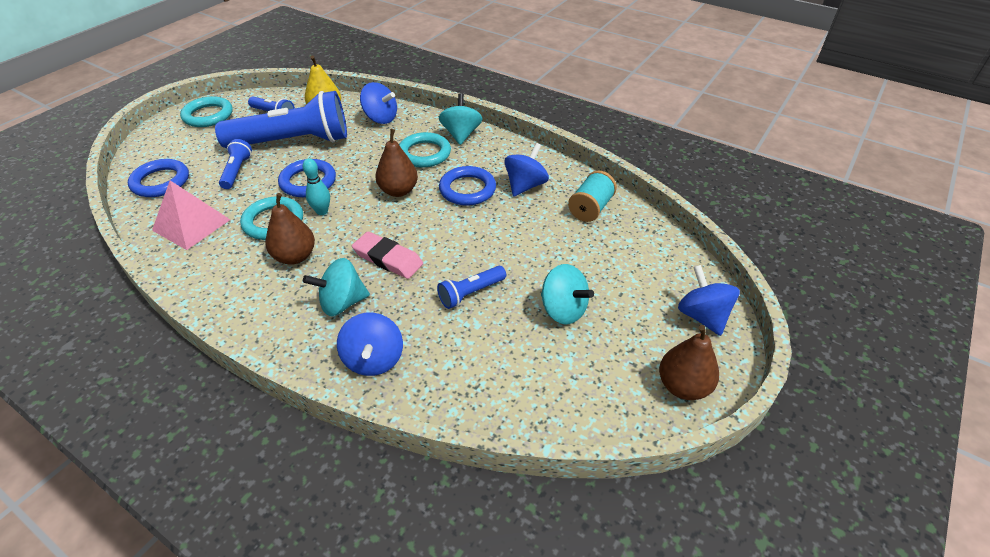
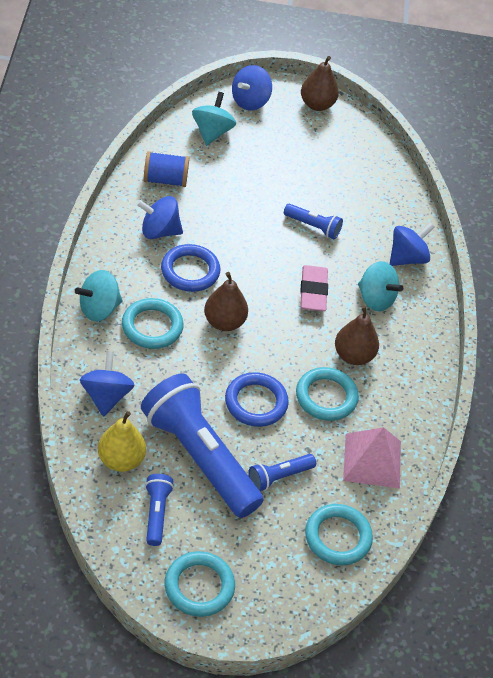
camera: 125 degrees left, 5 degrees up
(160, 182) = (338, 537): blue ring -> turquoise ring
(322, 211) = (289, 367): turquoise bowling pin -> none
(563, 310) = (293, 172): turquoise spinning top -> turquoise spinning top (212, 132)
(590, 208) = (165, 180): turquoise spool -> blue spool

